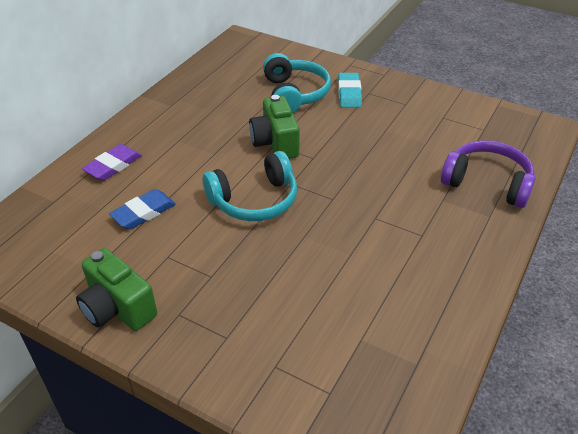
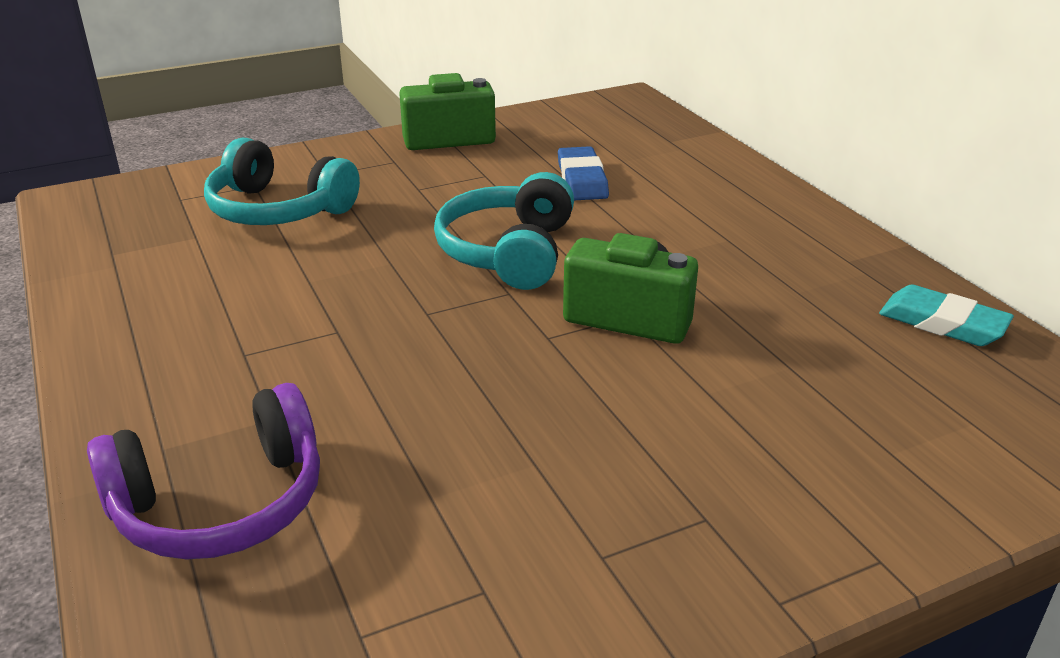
camera: 125 degrees right, 10 degrees down
(113, 166) = (708, 183): purple eraser -> none
(294, 94) = (787, 403): turquoise headphones -> turquoise headphones (278, 210)
(349, 93) = (728, 484): turquoise eraser -> turquoise eraser (942, 323)

